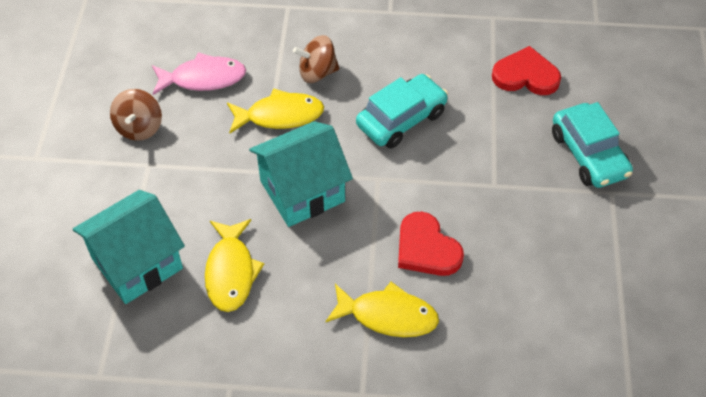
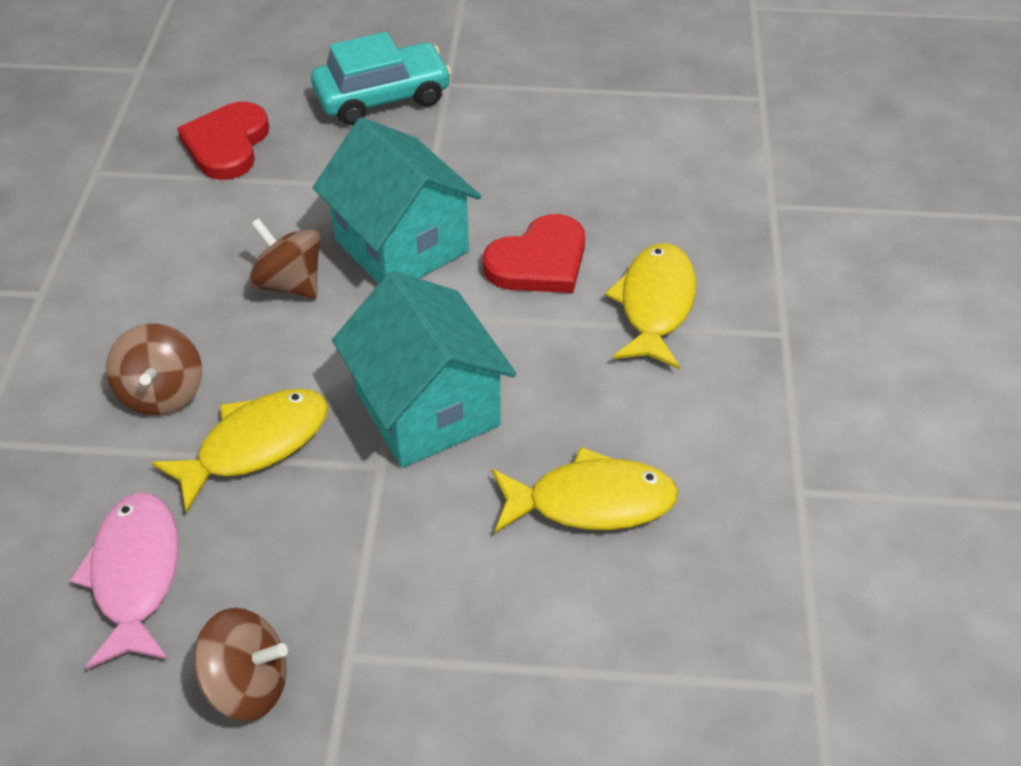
camera: 90 degrees left, 5 degrees down
(137, 263) = (580, 651): turquoise house -> turquoise house (402, 246)
(280, 115) = (255, 444): yellow fish -> yellow fish turned 60 degrees clockwise
(401, 119) = (290, 283): turquoise car -> brown spinning top

